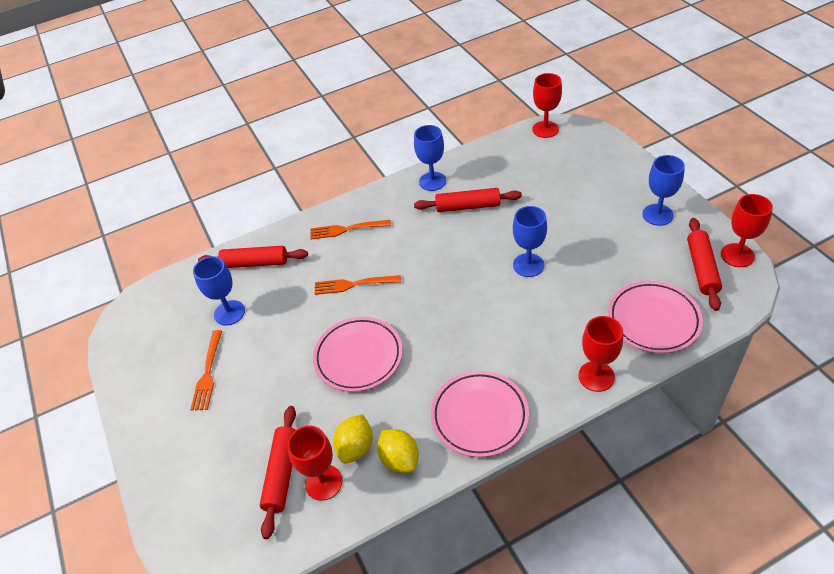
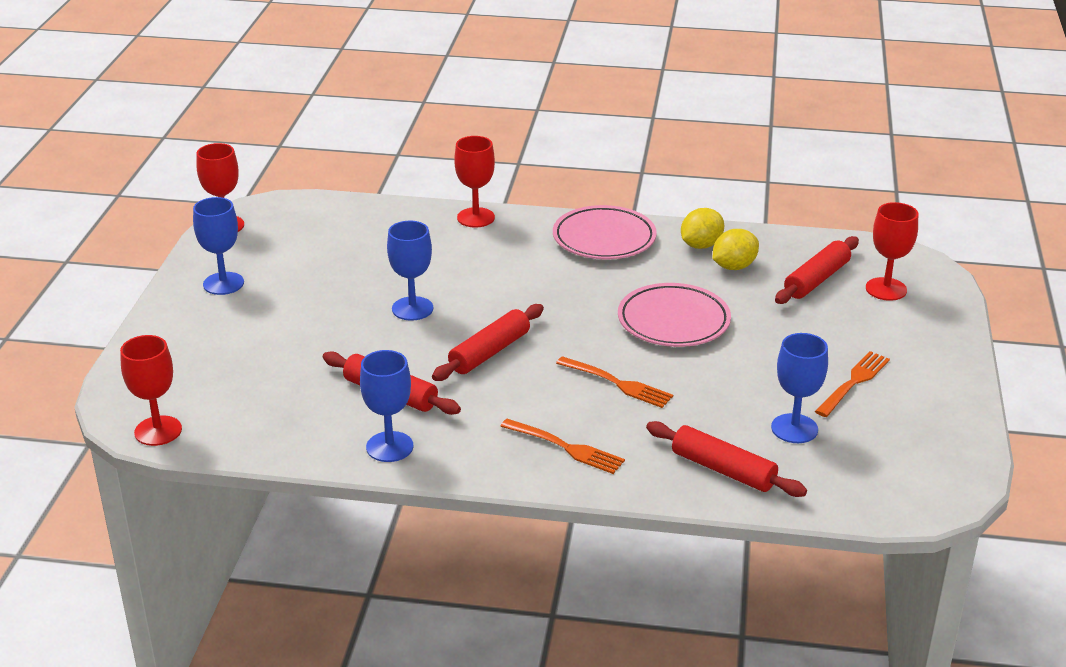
camera: 150 degrees left, 15 degrees down
(323, 482) = (781, 260): red goblet -> red goblet (886, 289)
(400, 459) = (701, 245): yellow lemon -> yellow lemon turned 45 degrees clockwise
(653, 320) = (373, 224): pink plate -> none
(702, 268) = (270, 232): red rolling pin -> red rolling pin (489, 352)

